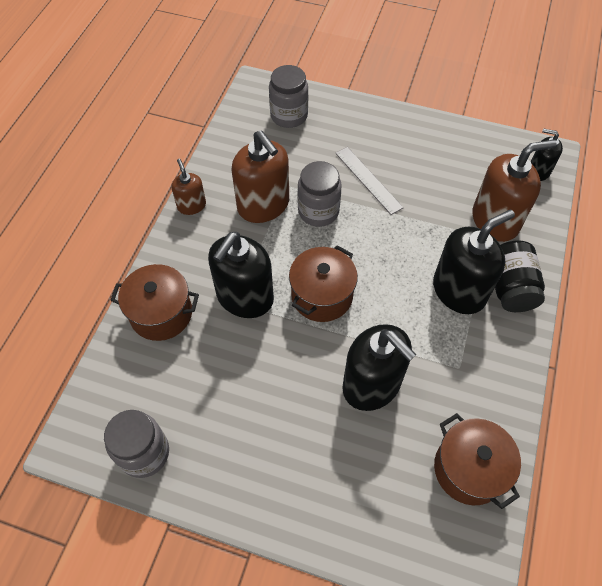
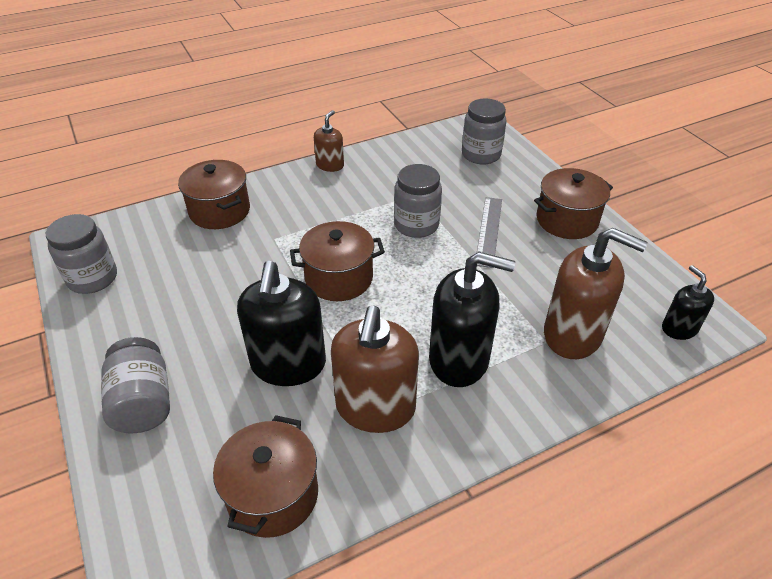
camera: 45 degrees right, 15 degrees down
(245, 297) = (284, 240): black soap dispenser -> none
(263, 205) = (380, 195): brown soap dispenser -> brown soap dispenser (375, 408)
(320, 497) = (143, 402): none -> grey jar
(403, 135) = (567, 220): none -> brown pot
(510, 287) = (514, 394): black jar -> none

